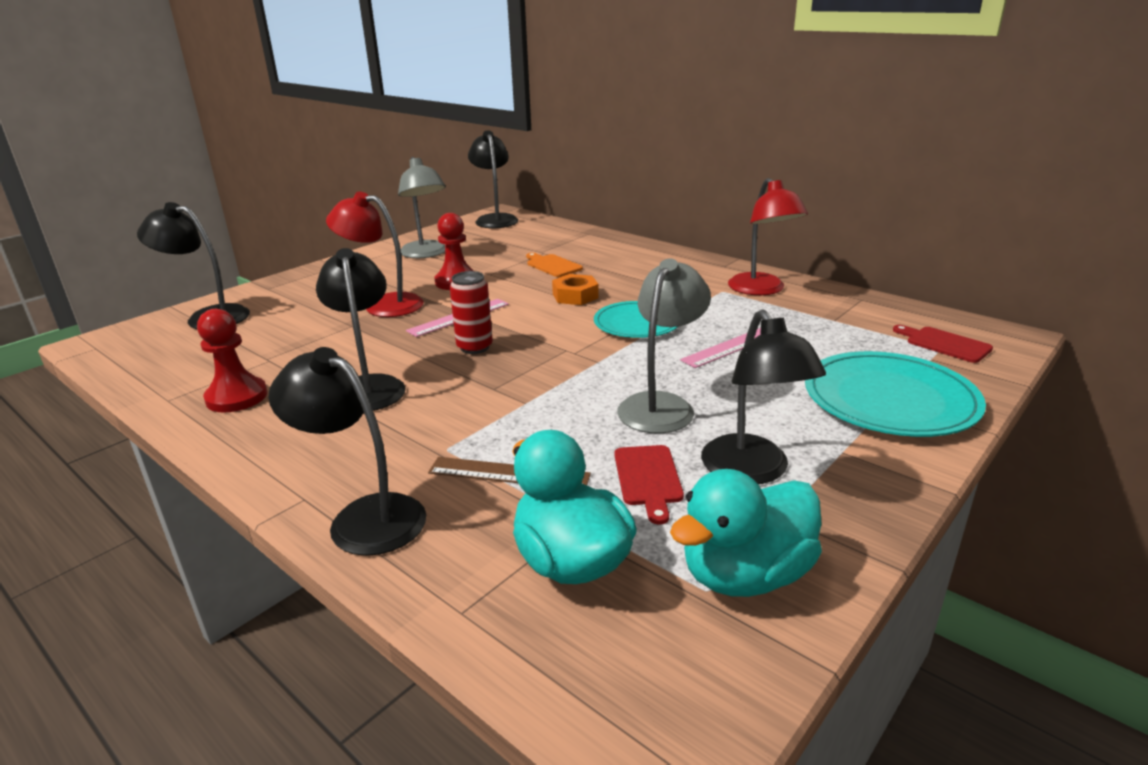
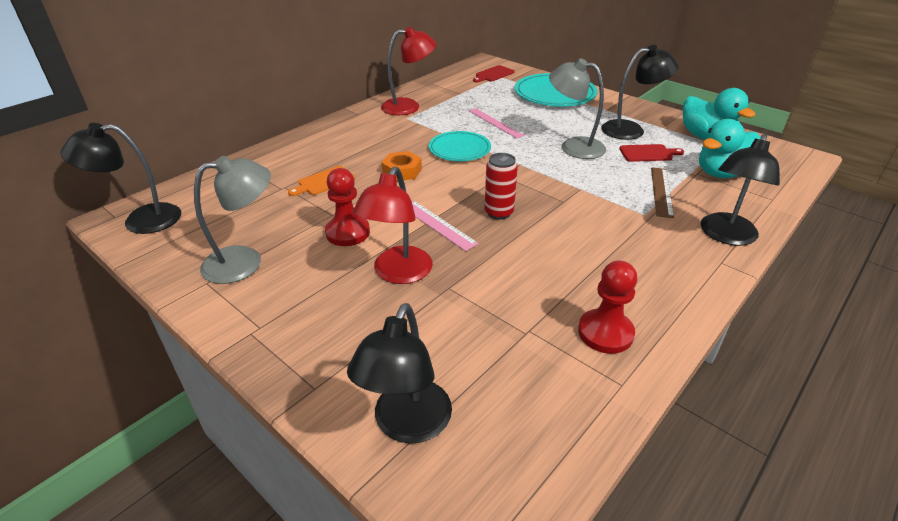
camera: 90 degrees left, 10 degrees up
(368, 386) = (571, 257): black lamp -> none

